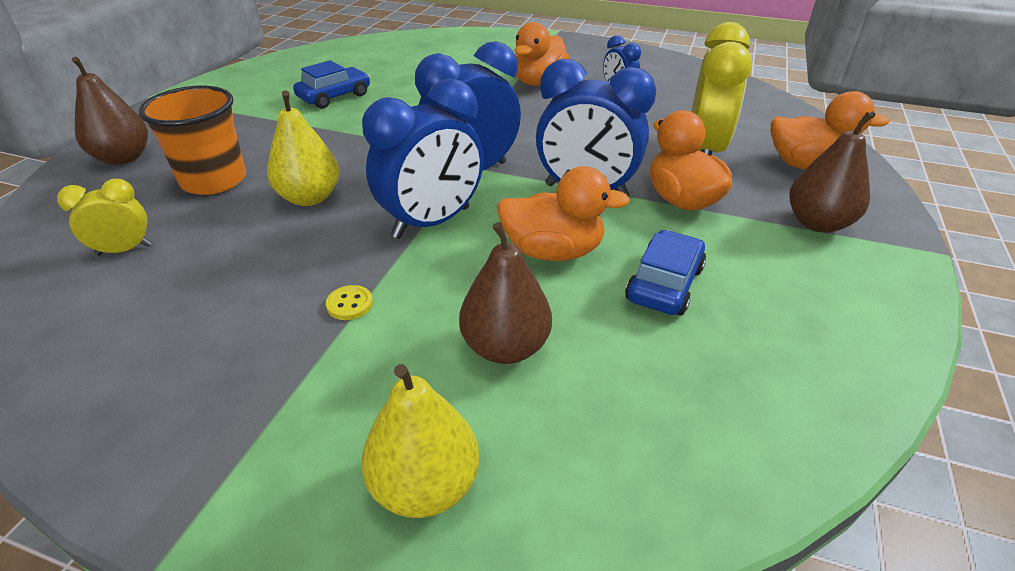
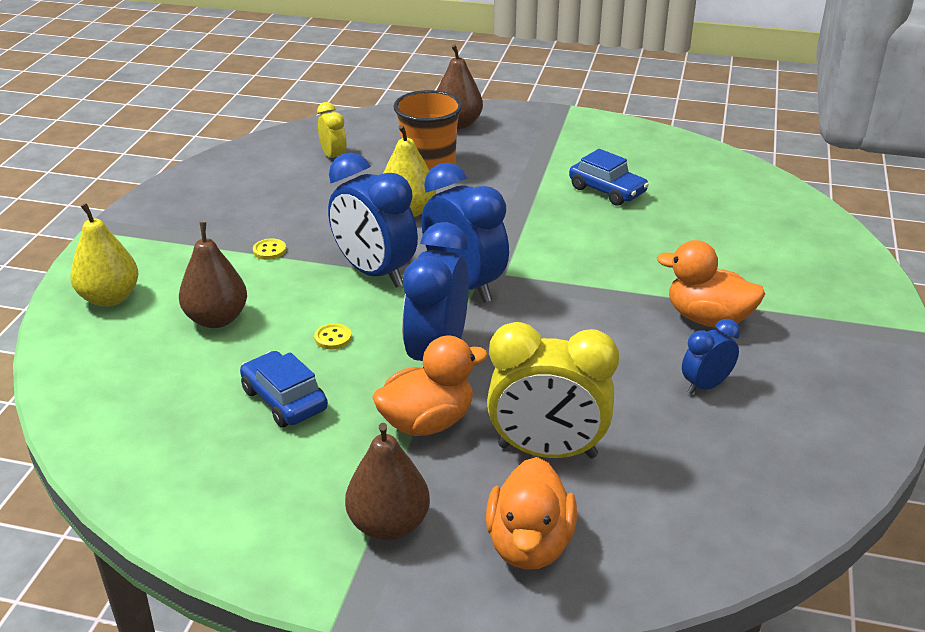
camera: 85 degrees right, 5 degrees down
(553, 251) = (333, 338): orange duck -> yellow button
(664, 284) = (284, 400): blue car -> blue car turned 150 degrees counterclockwise

